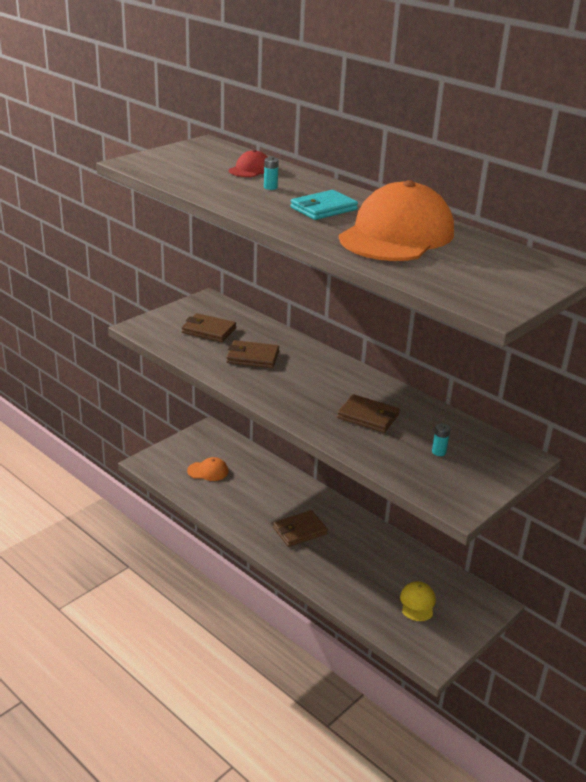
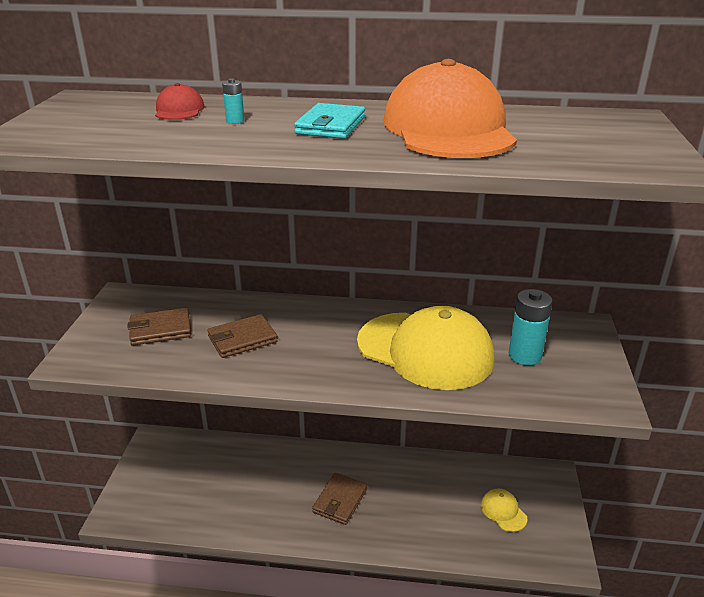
camera: 35 degrees left, 0 degrees up
(208, 471) = (192, 487): orange cap -> none
(368, 416) = (425, 350): brown wallet -> yellow cap
(439, 452) = (525, 355): turquoise battery -> turquoise battery, size x2.06

